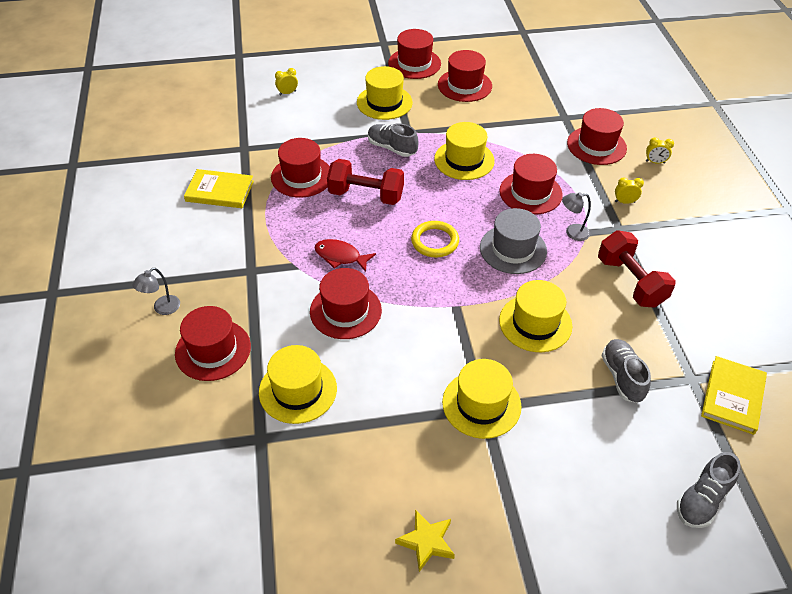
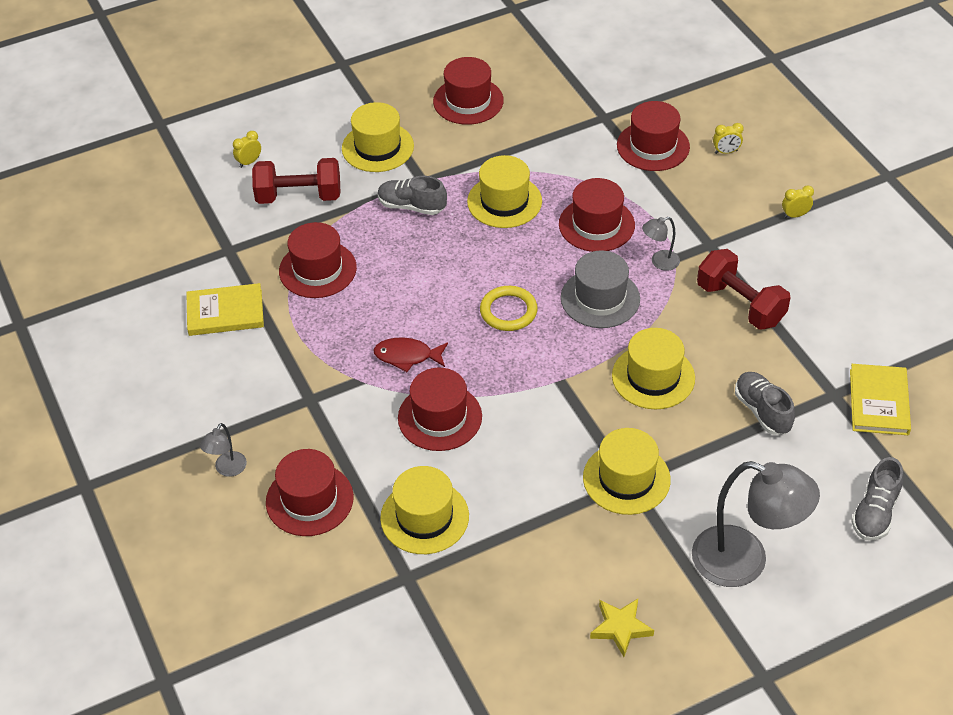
camera: 15 degrees left, 0 degrees up
(366, 195) = (405, 274): red dumbbell -> red dumbbell (299, 196)
(414, 63) = (393, 84): red hat -> none
(563, 512) = (745, 562): none -> grey lamp
(624, 202) = (706, 210): yellow clock -> yellow clock (795, 215)

